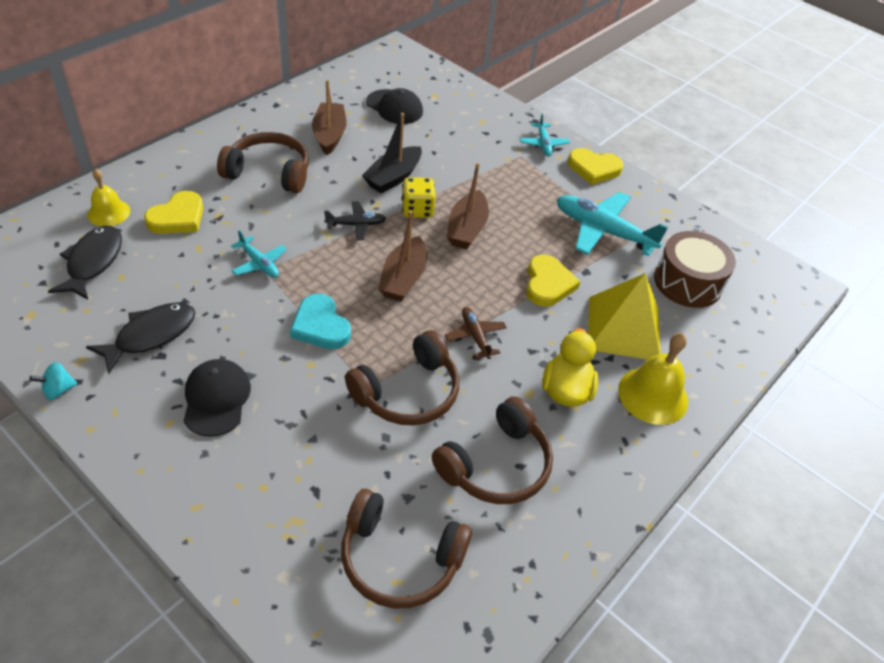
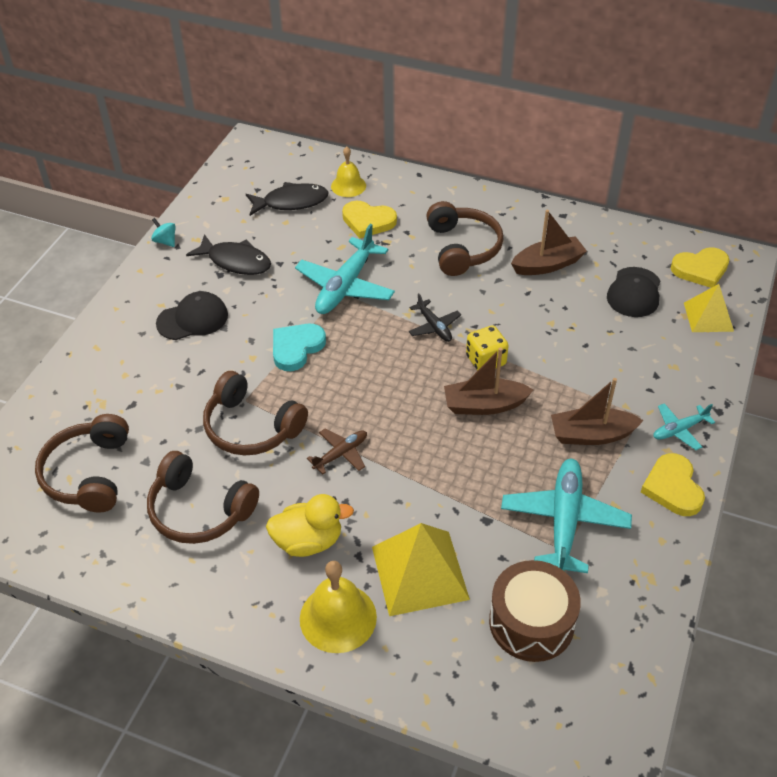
camera: 75 degrees right, 0 degrees up
(259, 263) = (345, 286): turquoise plane -> turquoise plane, size x1.90
(393, 177) = (520, 328): black boat -> none
(403, 278) = (384, 381): brown boat -> brown boat (591, 435)
(443, 86) = (708, 316): none -> yellow pyramid
(548, 284) = (446, 491): yellow heart -> yellow heart (700, 269)

